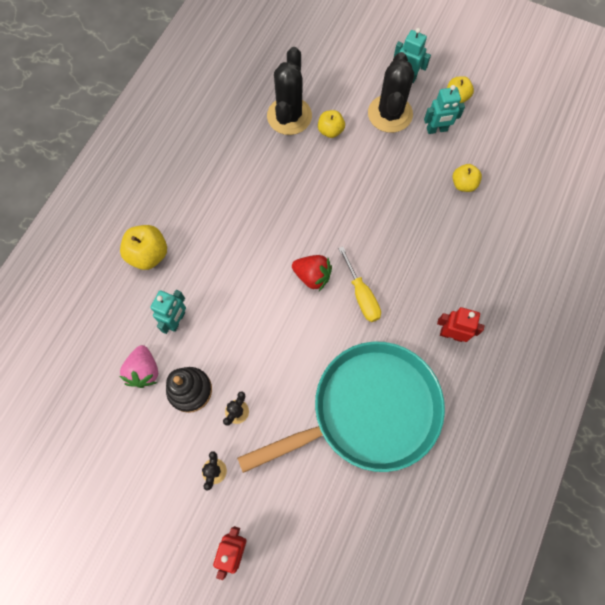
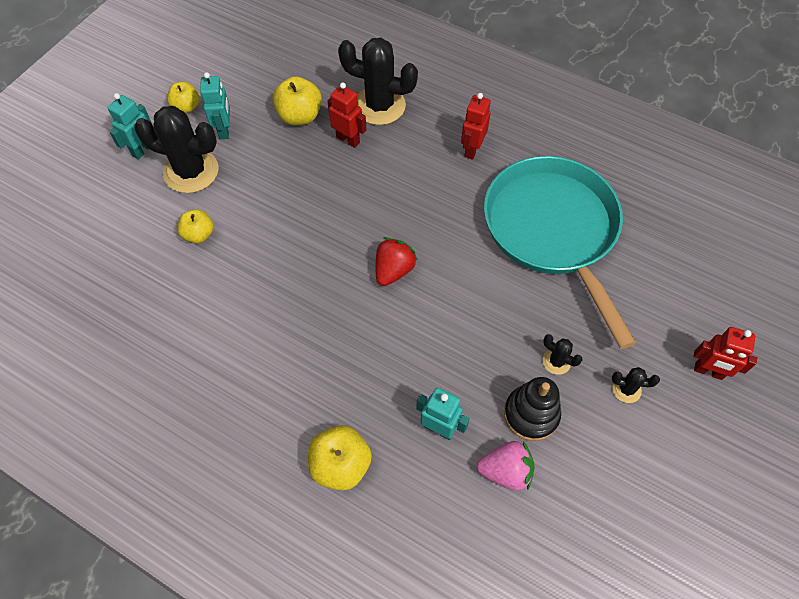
camera: 85 degrees left, 10 degrees down
(289, 116) = (164, 278): black cactus -> black cactus (379, 106)
(361, 295) = (422, 223): yellow screwdriver -> none
(444, 226) = (348, 139): none -> red robot
(463, 184) = (300, 116): yellow apple -> yellow apple, size x1.53

